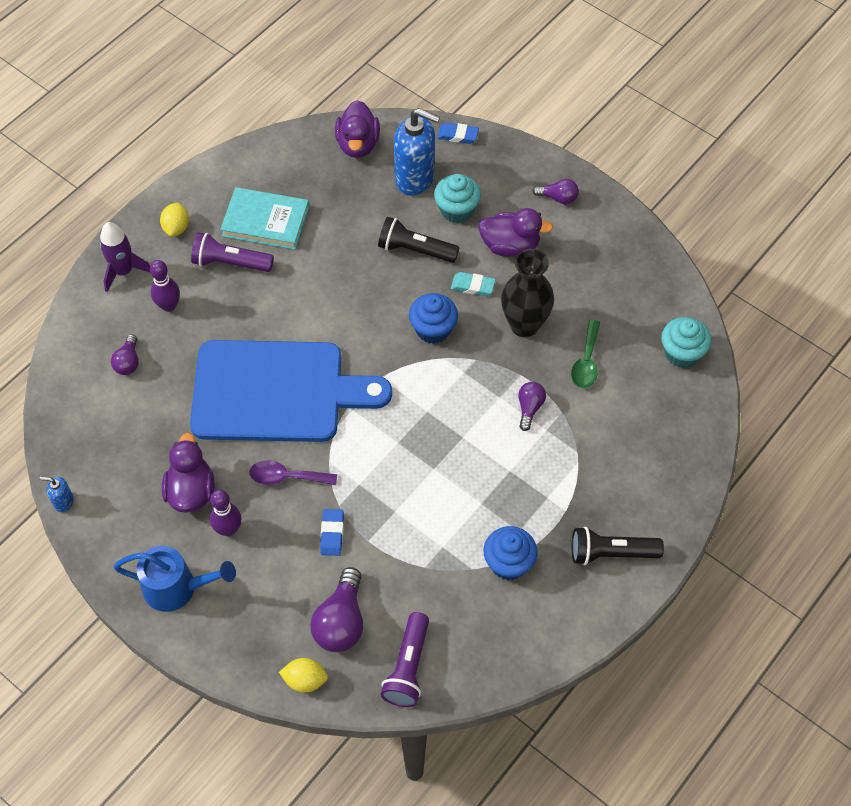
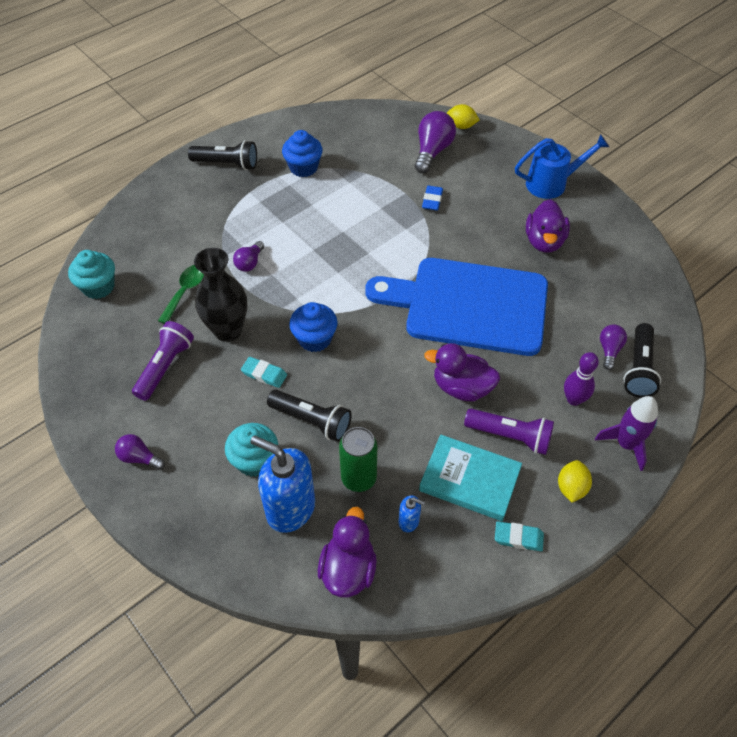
camera: 170 degrees left, 5 degrees down
(63, 502) = (650, 248): blue soap dispenser -> blue soap dispenser (409, 521)
(100, 346) = (639, 369): none -> black flashlight
(177, 588) = (552, 183): blue watering can -> blue watering can turned 150 degrees clockwise
(223, 184) = (518, 538): none -> turquoise eraser
(228, 529) = (513, 213): purple bowling pin -> none
(286, 477) = (465, 241): purple spoon -> none
(362, 209) = (359, 478): none -> green can
(408, 667) = (390, 124): purple flashlight -> purple flashlight (165, 367)
(457, 135) = (223, 562): blue eraser -> none
(510, 246) = (212, 410): purple duck -> purple duck (461, 387)

